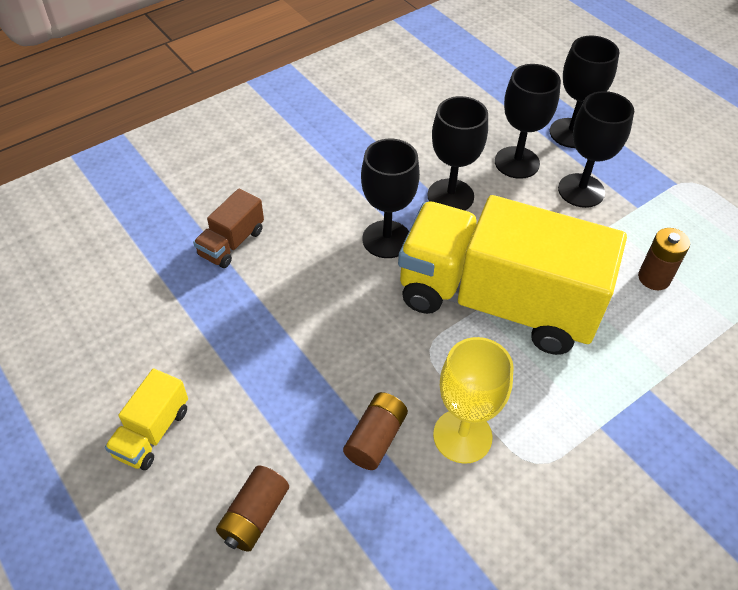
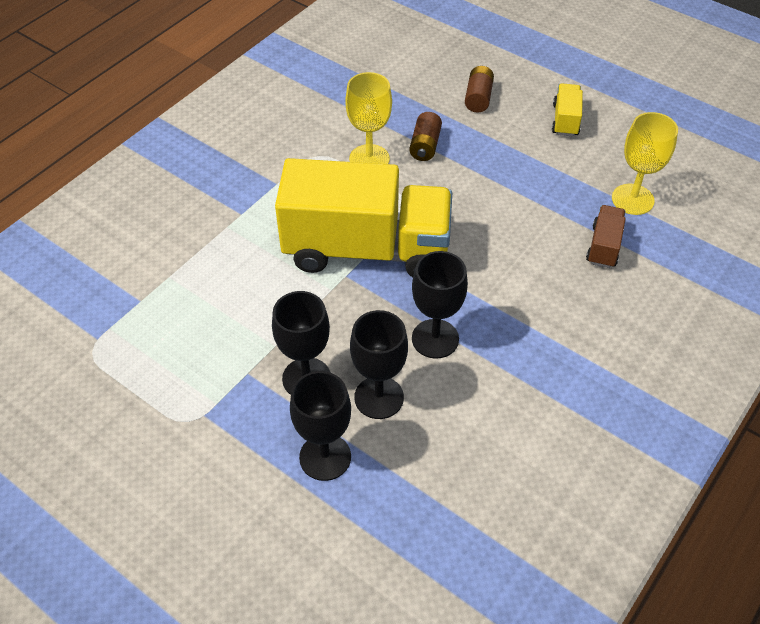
camera: 165 degrees right, 0 degrees up
(158, 288) = (632, 199): none -> yellow goblet
(386, 239) = (476, 280): black goblet -> none
(654, 278) = (234, 301): brown battery -> none

